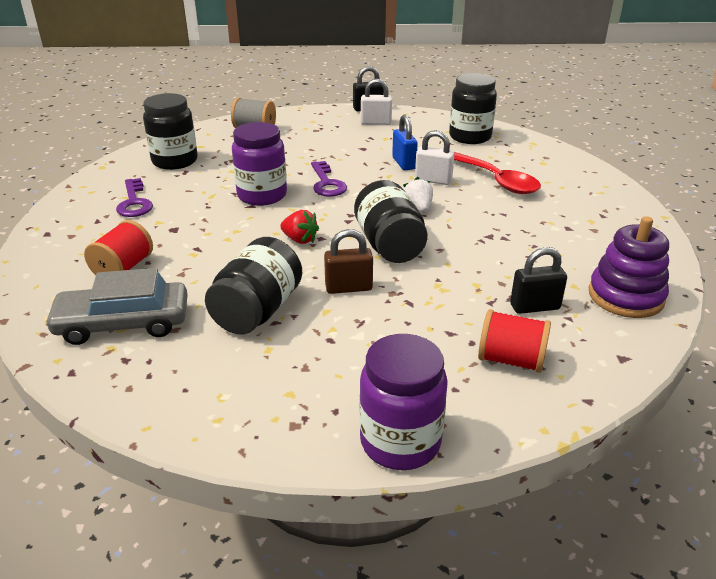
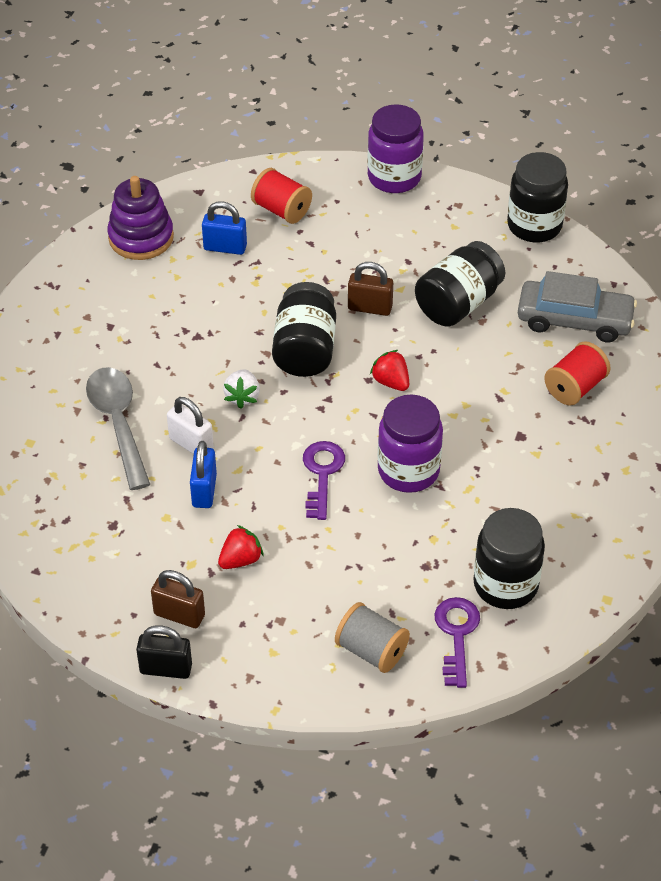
camera: 160 degrees left, 15 degrees up
(134, 202) = (563, 499): purple key -> purple key (457, 635)
(356, 144) = (240, 559): none -> red strawberry
(376, 123) = (179, 615): white padlock -> brown padlock
(470, 137) = (72, 531): black jar -> black jar (534, 226)
(495, 180) = (118, 423): red spoon -> grey spoon
(534, 307) = (225, 247): black padlock -> blue padlock

